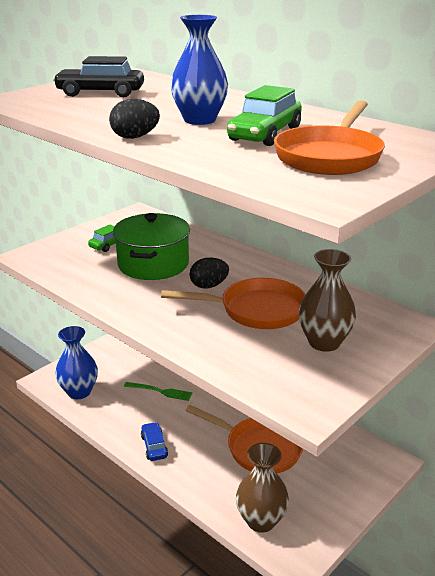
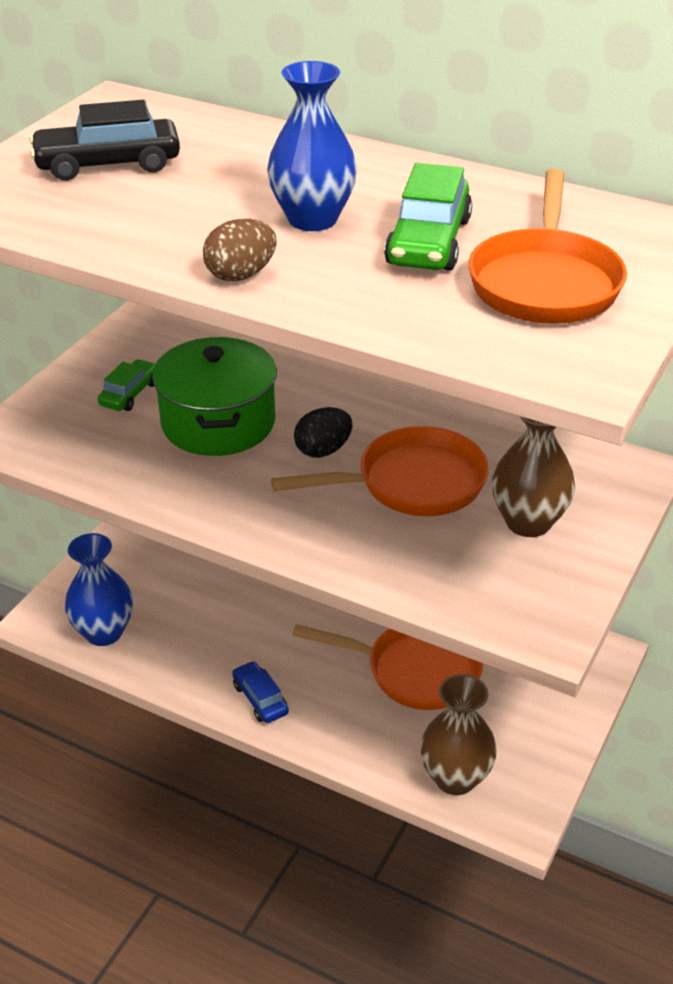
camera: 15 degrees left, 10 degrees up
(135, 137) = (241, 275): black egg -> brown egg
(160, 391) = (233, 607): green fork -> none

